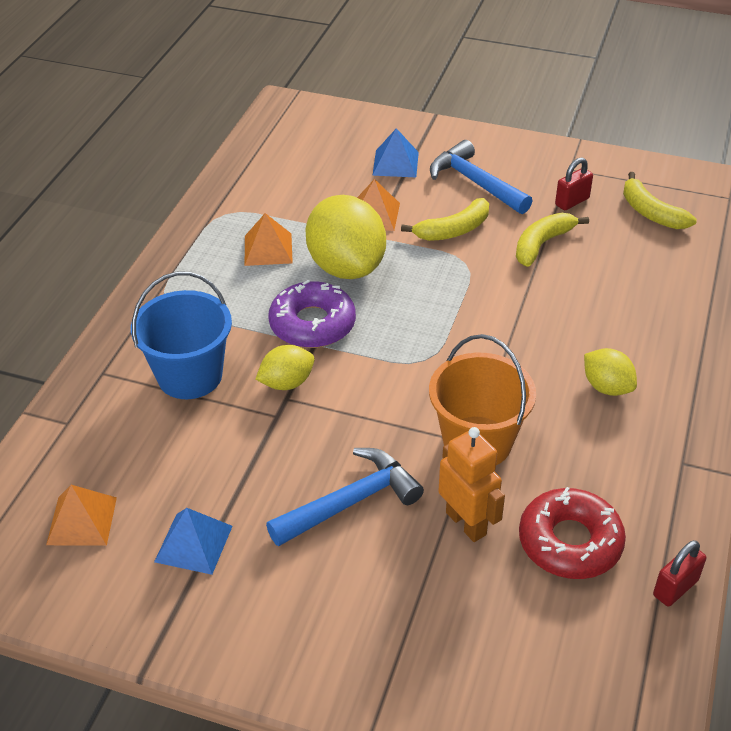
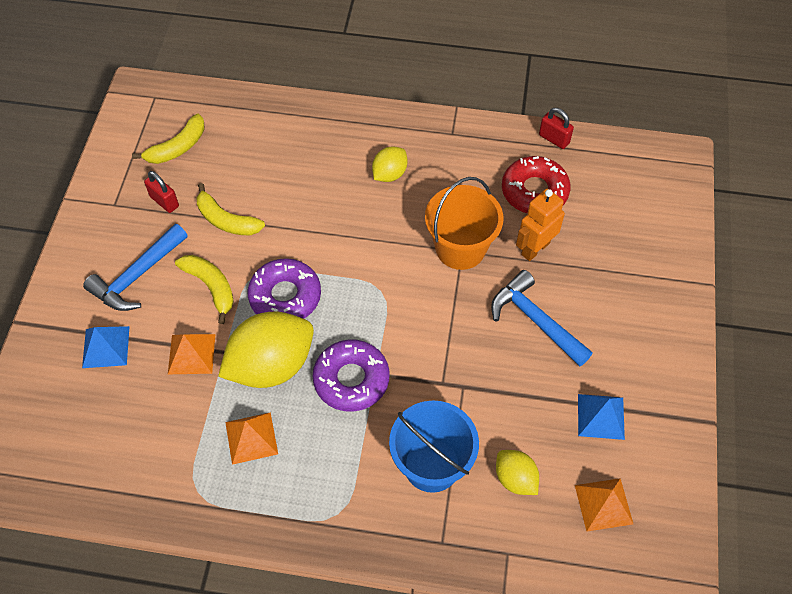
camera: 100 degrees left, 15 degrees up
(287, 383) = (425, 386): yellow lemon -> yellow lemon (515, 479)
(431, 282) = (285, 296): none -> purple donut

